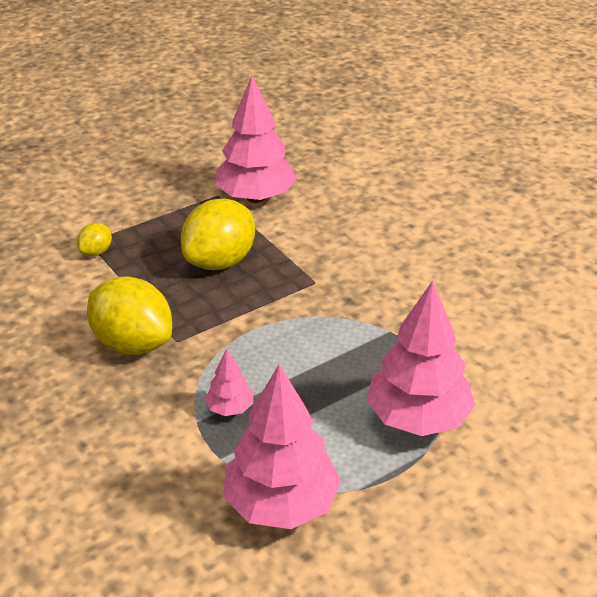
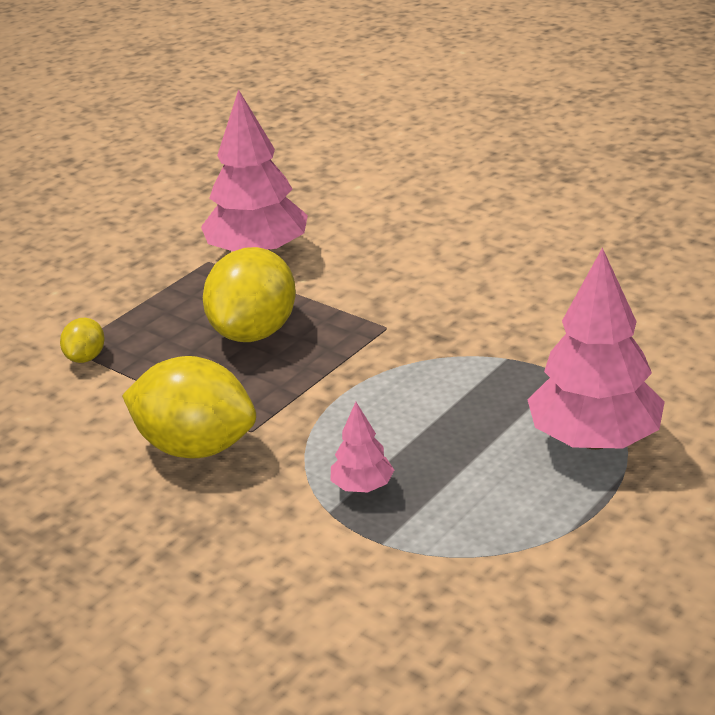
camera: 15 degrees left, 5 degrees down
(281, 504) = (487, 572): pink tree -> none

